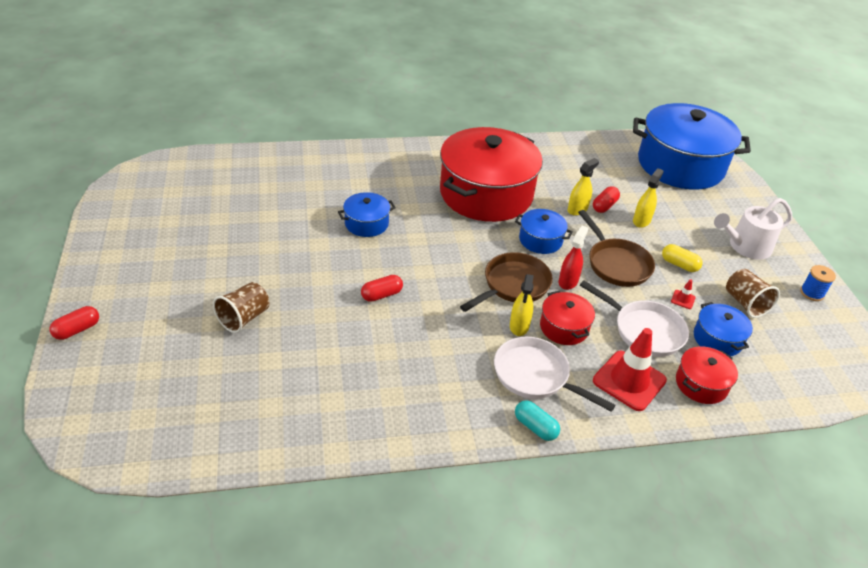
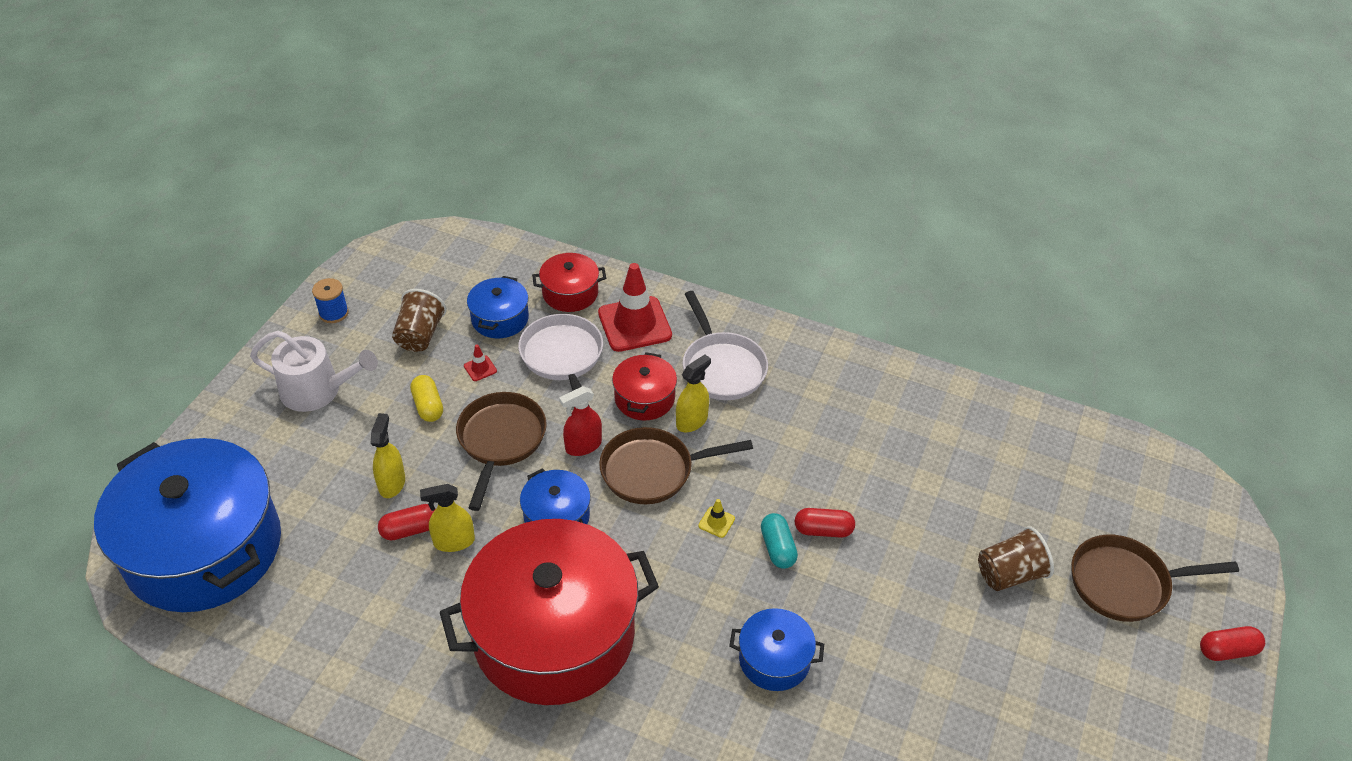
camera: 145 degrees left, 5 degrees up
(157, 344) = (1125, 583): none -> brown pan
(450, 273) = (716, 522): none -> yellow traffic cone
(535, 427) = (763, 328): turquoise capsule -> turquoise capsule (777, 548)
(641, 221) = (392, 483): yellow spray bottle -> yellow spray bottle turned 120 degrees clockwise

